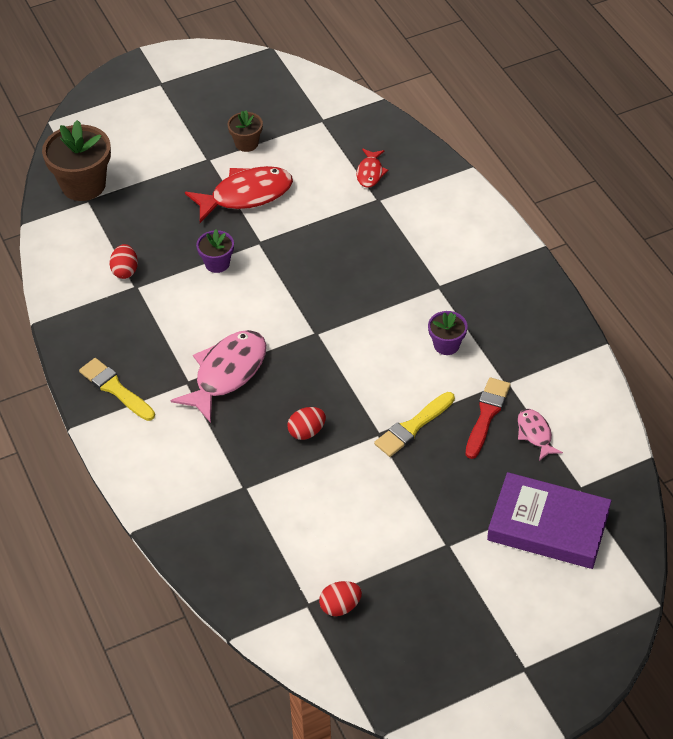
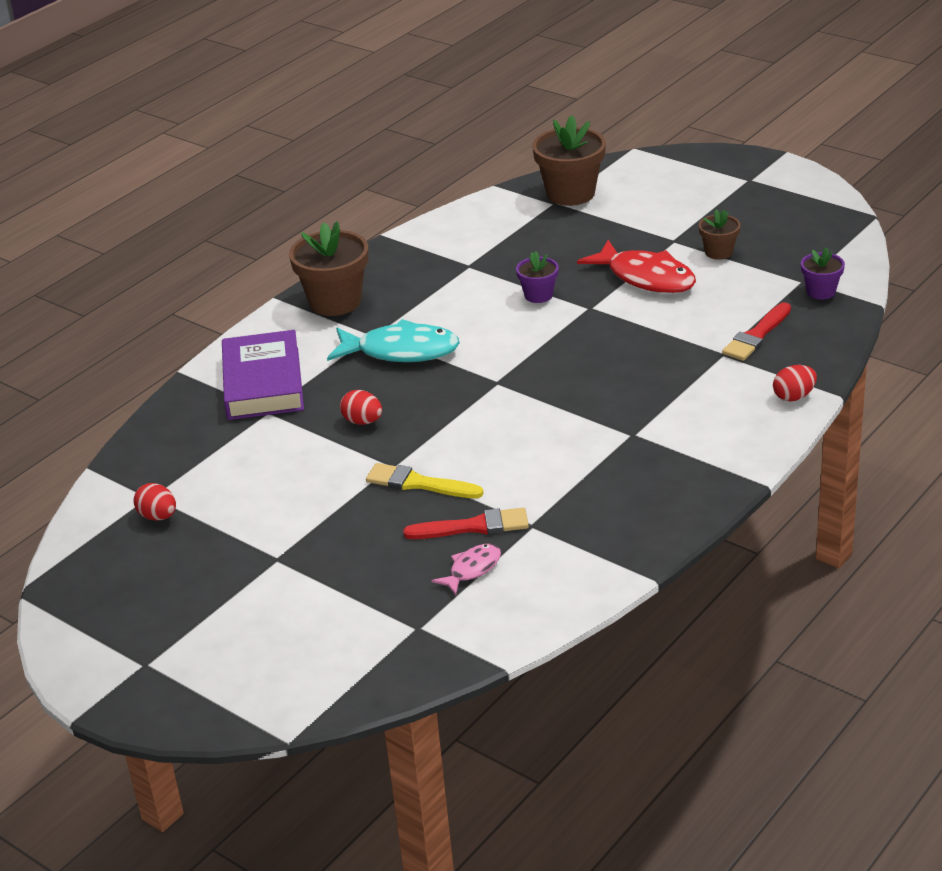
camera: 65 degrees right, 15 degrees down
(115, 389) = (335, 301): yellow brush -> brown flower pot
(125, 271) = (483, 253): red egg -> red egg (794, 397)
(227, 373) = (401, 351): pink fish -> turquoise fish
(370, 173) = (757, 335): red fish -> red brush
(446, 345) = (551, 467): purple flower pot -> purple flower pot (821, 291)
(548, 526) = (347, 620): purple book -> purple book (263, 383)

